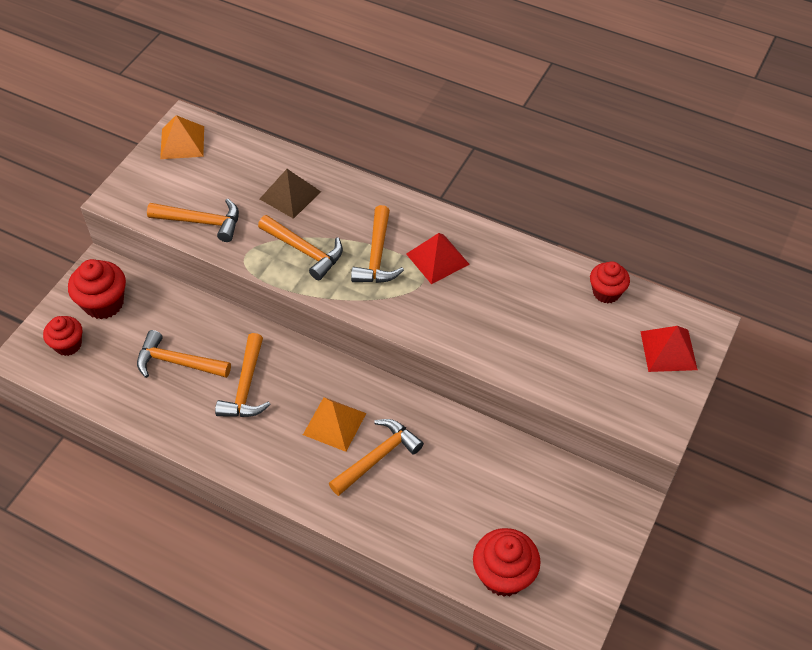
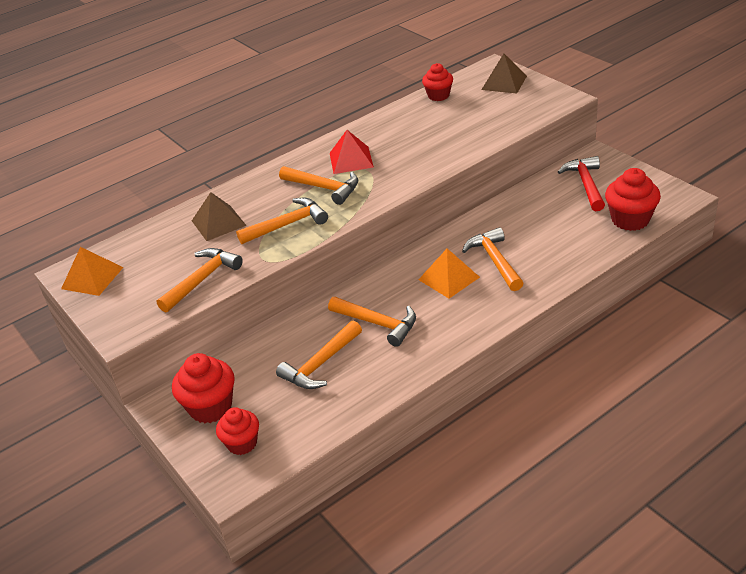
camera: 60 degrees left, 15 degrees down
(558, 509) = (586, 184): none -> red hammer
(668, 350) = (504, 82): red pyramid -> brown pyramid

